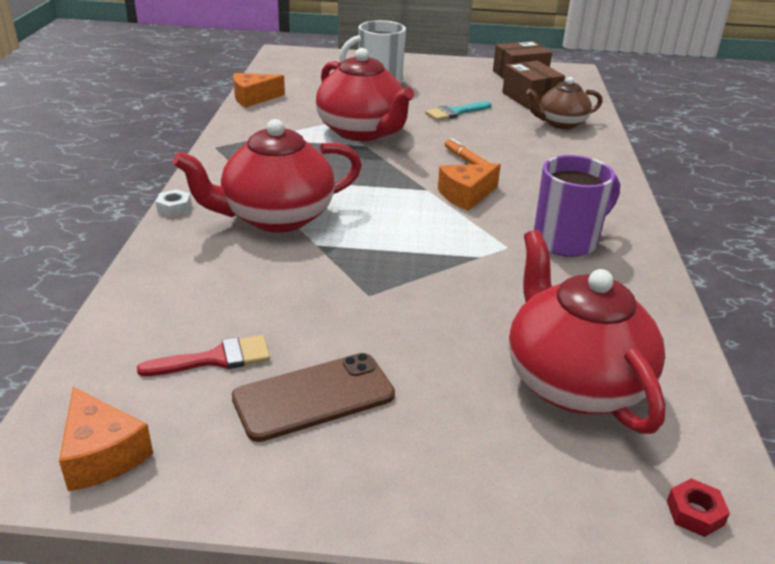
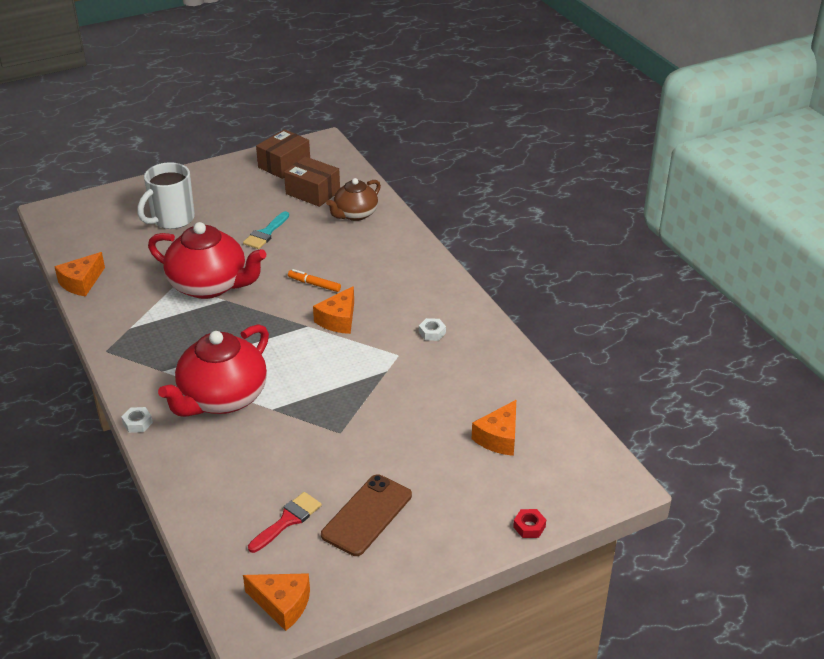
camera: 30 degrees left, 5 degrees up
(567, 241) = (432, 333): purple mug -> white nut
(573, 382) = (499, 437): red teapot -> orange cheese
(695, 513) = (597, 484): red nut -> red nut (529, 527)

